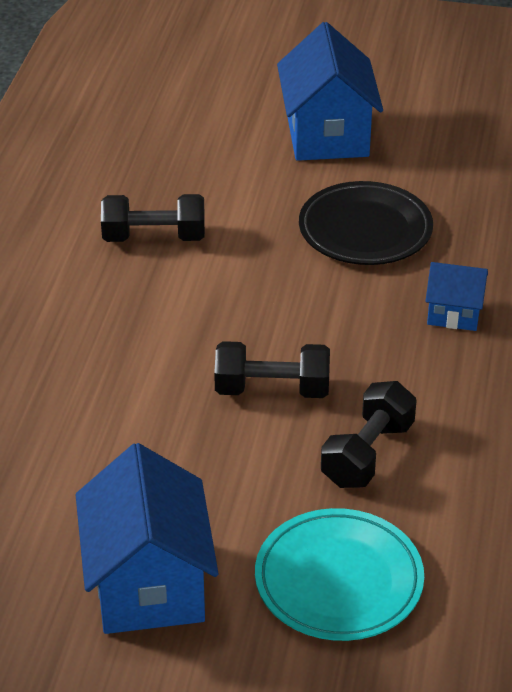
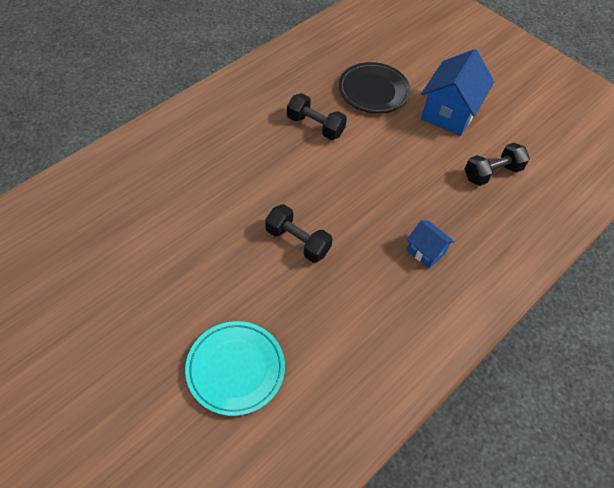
camera: 30 degrees right, 15 degrees up
(148, 585) = (150, 313): blue house -> none
(365, 230) = (422, 177): black plate -> black plate (373, 91)
(367, 454) = (311, 306): black dumbbell -> black dumbbell (492, 173)

